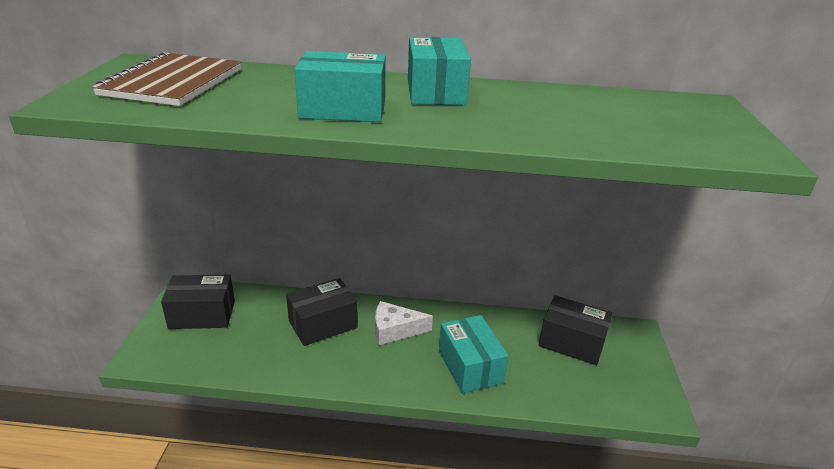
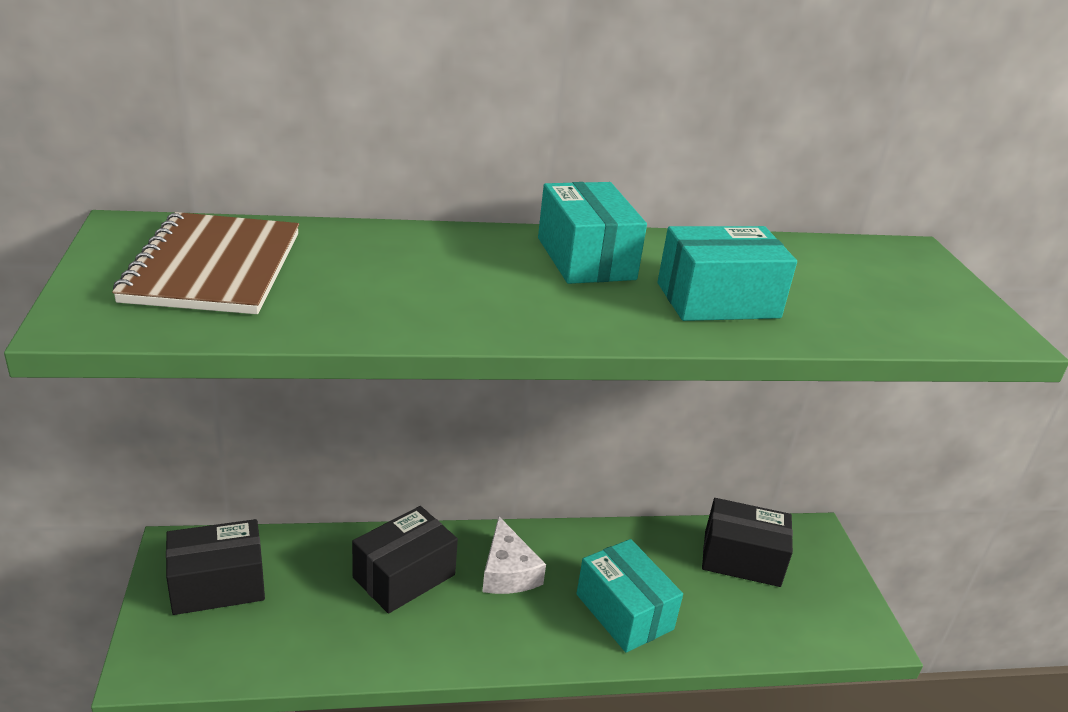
camera: 15 degrees left, 0 degrees up
(343, 109) = (484, 301): turquoise box -> turquoise box (718, 300)
(395, 330) = (508, 572): white cheese -> white cheese turned 90 degrees counterclockwise

